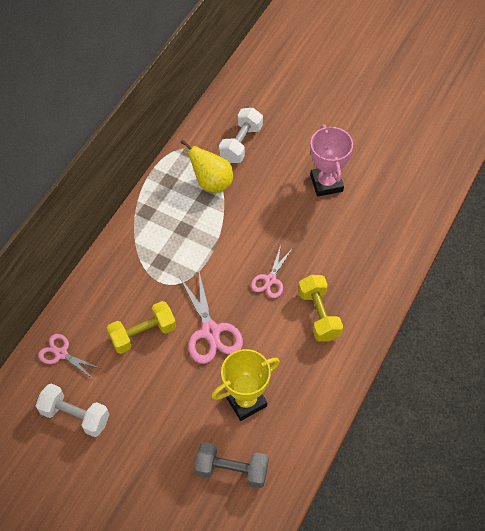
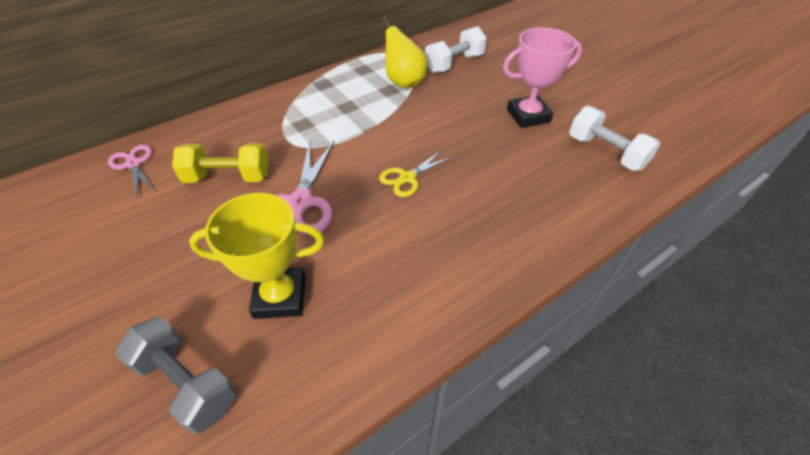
camera: 25 degrees right, 10 degrees down
(75, 416) = (82, 227): white dumbbell -> white dumbbell (606, 152)
(270, 280) = (407, 178): pink scissors -> yellow scissors
(319, 314) = (444, 234): yellow dumbbell -> none
(326, 183) = (528, 116): pink trophy -> pink trophy turned 60 degrees clockwise

